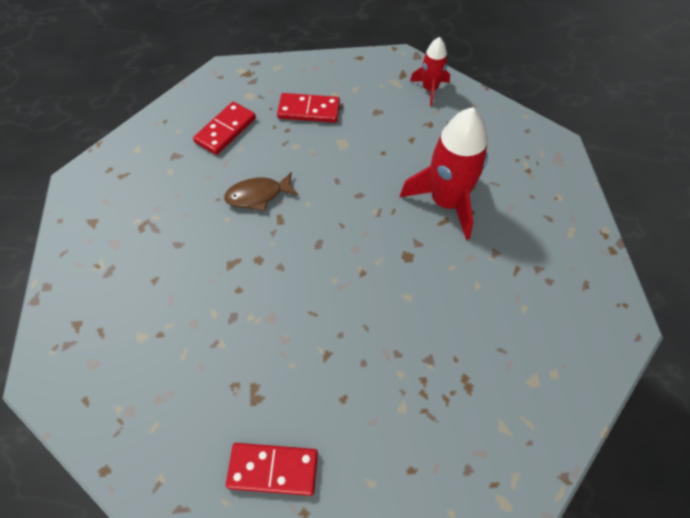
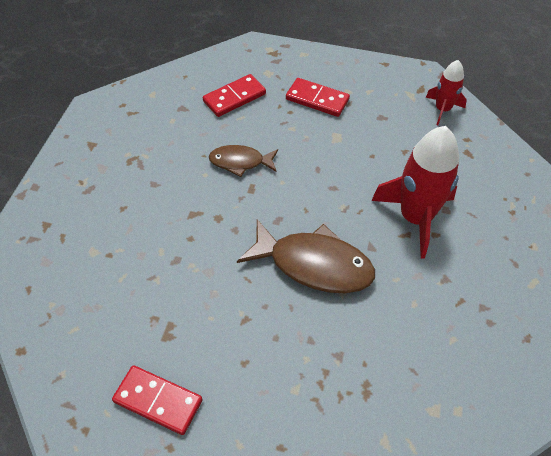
camera: 20 degrees right, 5 degrees down
(371, 277) = (314, 264): none -> brown fish

